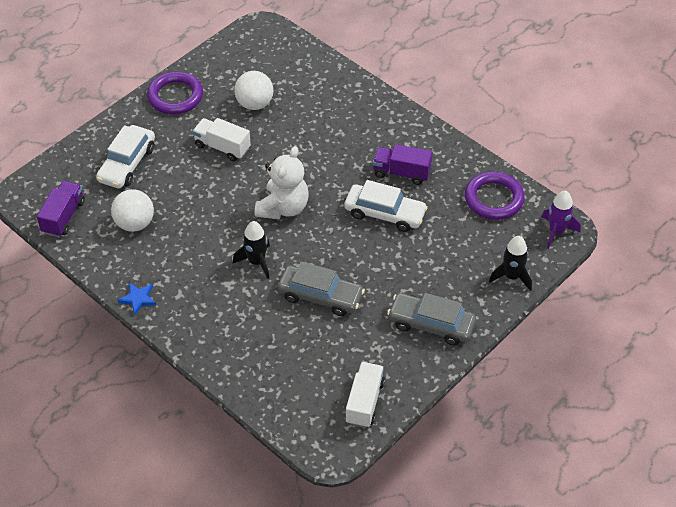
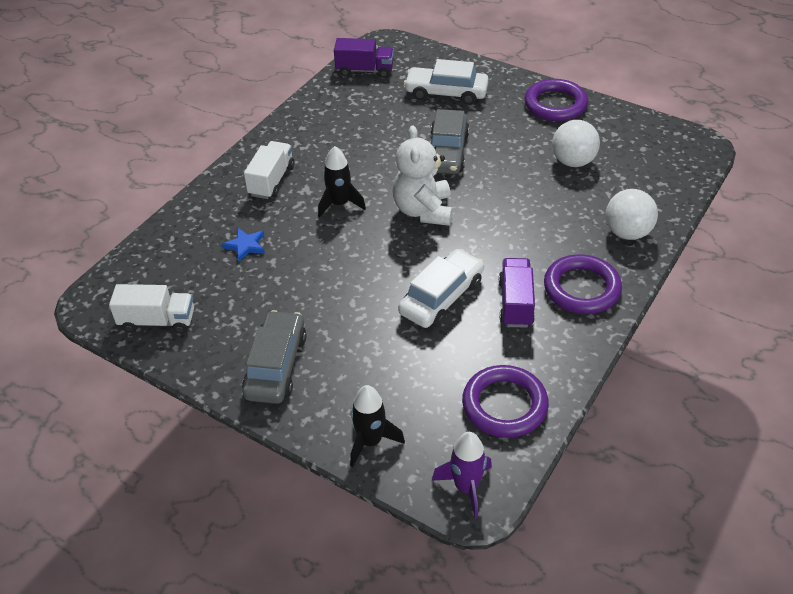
camera: 80 degrees right, 5 degrees down
(135, 223) = (369, 113): white ball -> white ball (627, 232)
(138, 299) = (274, 134): blue star -> blue star (245, 246)
(222, 147) = (495, 150): white truck -> white truck (271, 181)
(283, 208) = (423, 211): white teddy bear -> white teddy bear turned 75 degrees clockwise
(320, 296) = (302, 261): grey car -> grey car (447, 152)
(385, 213) = (442, 297): white car -> white car turned 150 degrees counterclockwise
(396, 133) = (581, 288): none -> purple ring

